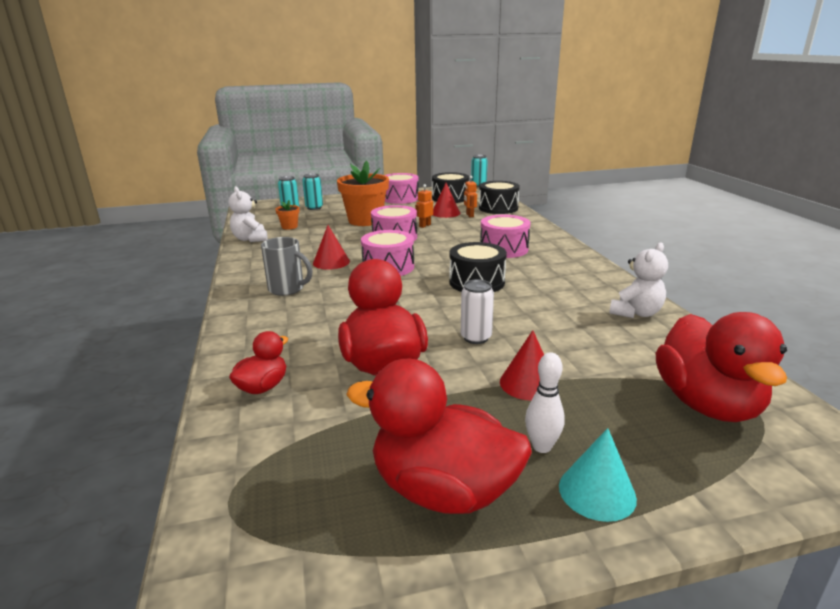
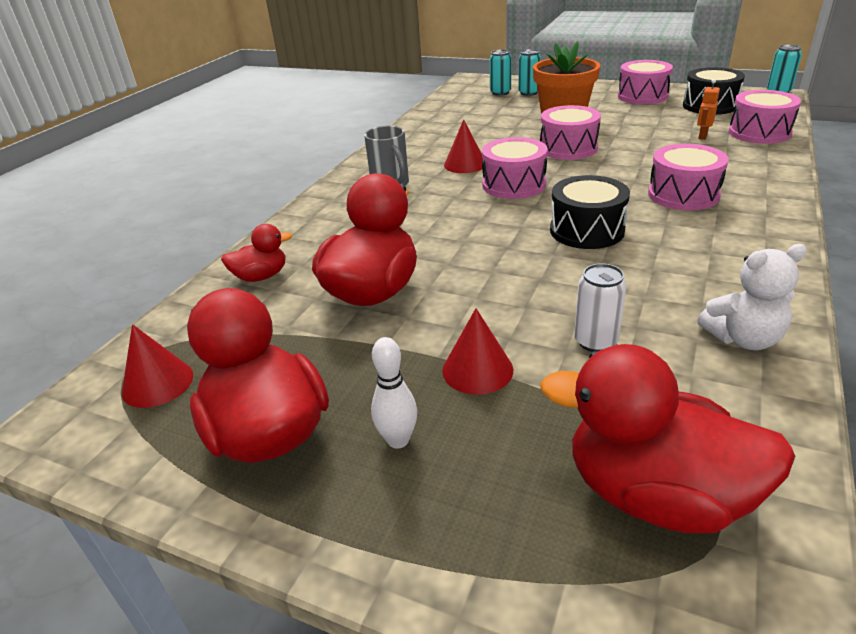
camera: 40 degrees right, 10 degrees up
(250, 239) = (424, 120): white teddy bear -> none
(289, 227) = (476, 112): orange flower pot -> none
(425, 225) = (624, 140): orange robot -> none
(445, 213) = (674, 127): red cone -> red cone (158, 383)
(476, 338) = (494, 297): white can -> white can (595, 341)
(498, 208) = (759, 133): black drum -> pink drum
(597, 492) = (384, 511): turquoise cone -> none
(707, 404) = (656, 494): red duck -> red duck turned 75 degrees clockwise

